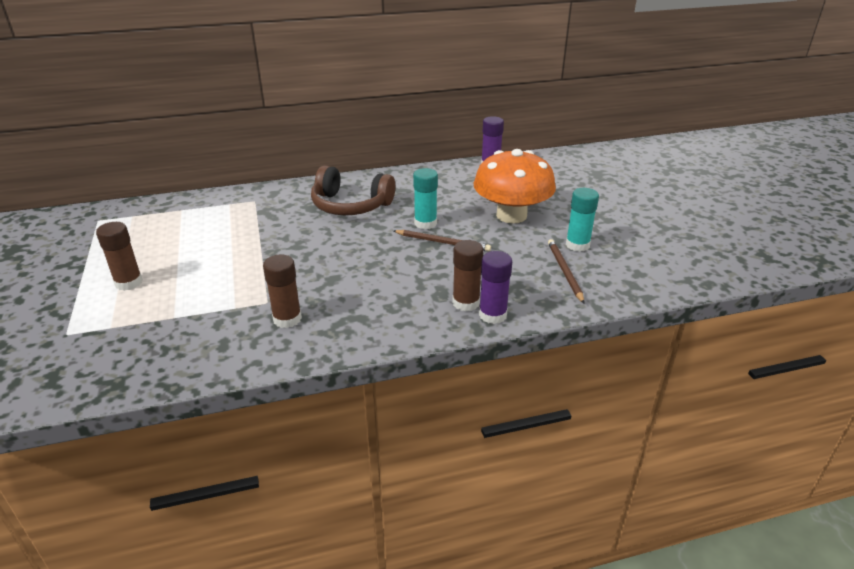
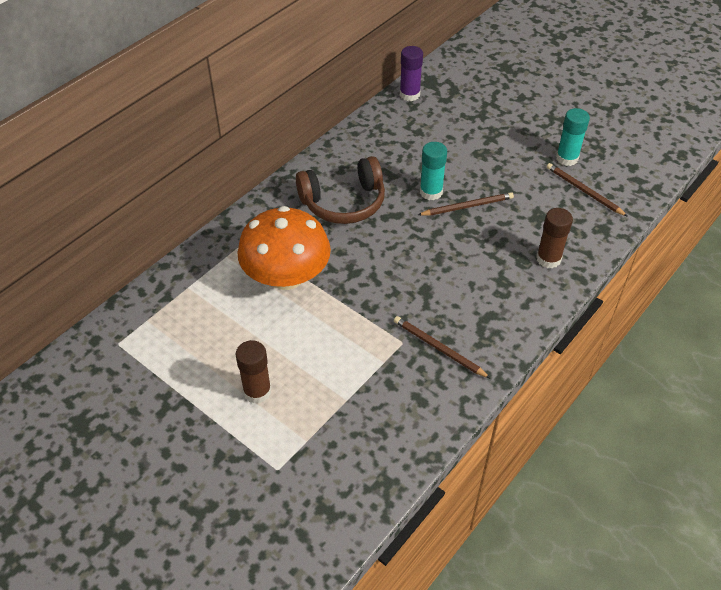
camera: 35 degrees left, 15 degrees up
(287, 319) = (438, 348): brown glue stick -> brown pencil
(492, 315) = (577, 260): purple glue stick -> none
(511, 215) = (488, 149): orange mushroom -> orange mushroom (286, 276)

